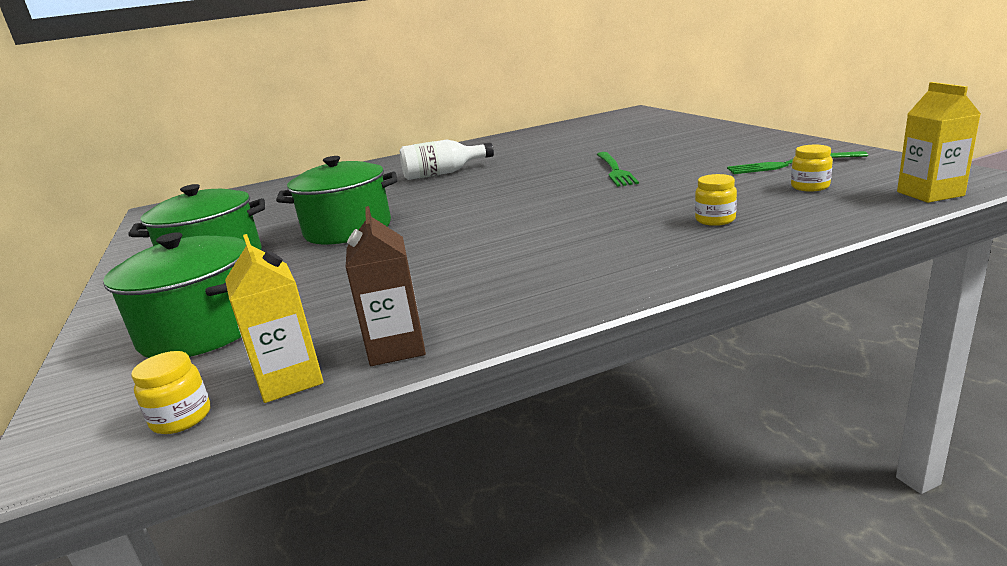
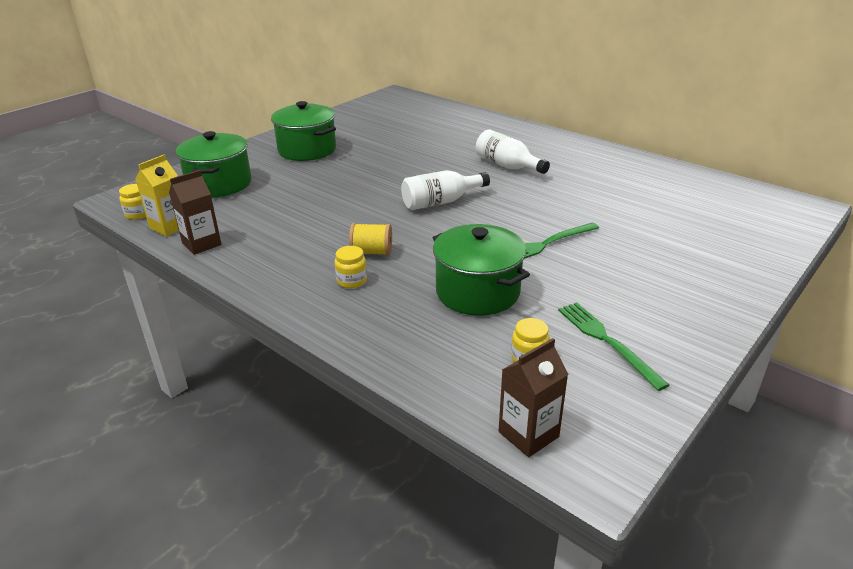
camera: 60 degrees right, 10 degrees up
(348, 229) = (368, 171): green pot -> green pot (477, 292)
(479, 201) = (441, 202): none -> white bottle
(555, 235) = (371, 252): none -> yellow spool
(715, 220) = (421, 316): yellow jar -> yellow jar (352, 281)
(930, 194) = (528, 434): yellow carton -> brown carton

